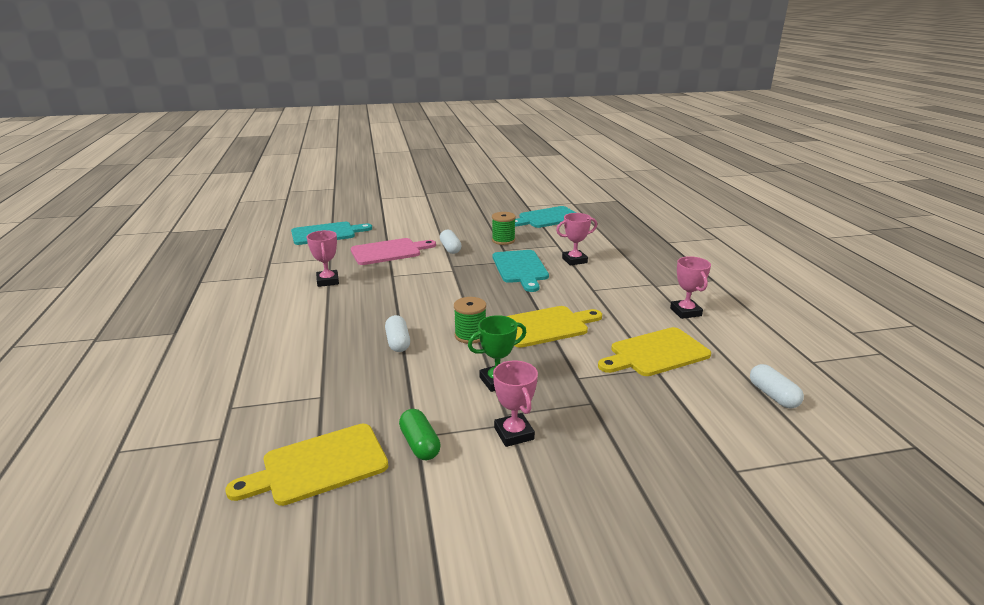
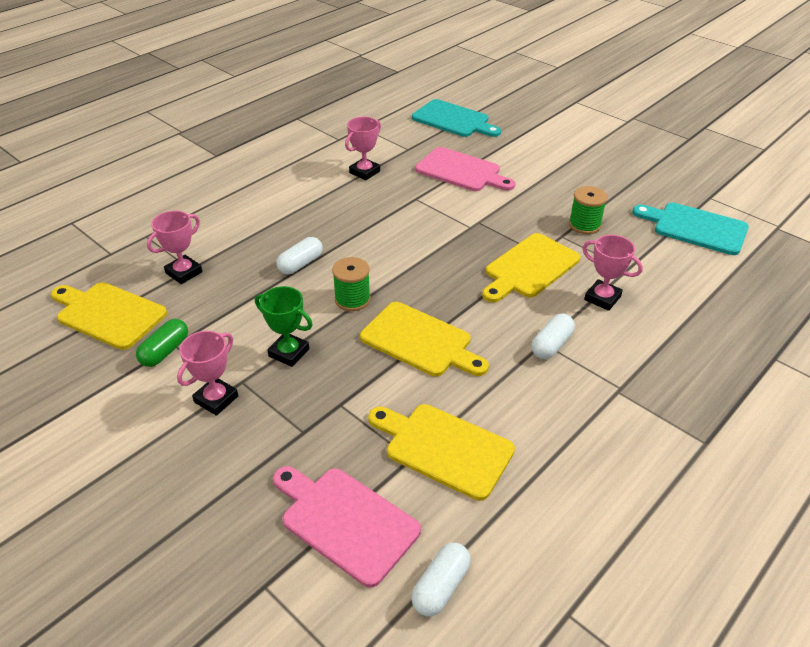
camera: 55 degrees right, 15 degrees up
(450, 249) = (516, 202): white capsule -> white capsule (551, 345)
(520, 268) = (529, 268): turquoise cutting board -> yellow cutting board
(685, 312) = (574, 443): pink trophy -> pink trophy (184, 272)
(695, 413) = (345, 521): none -> pink cutting board

